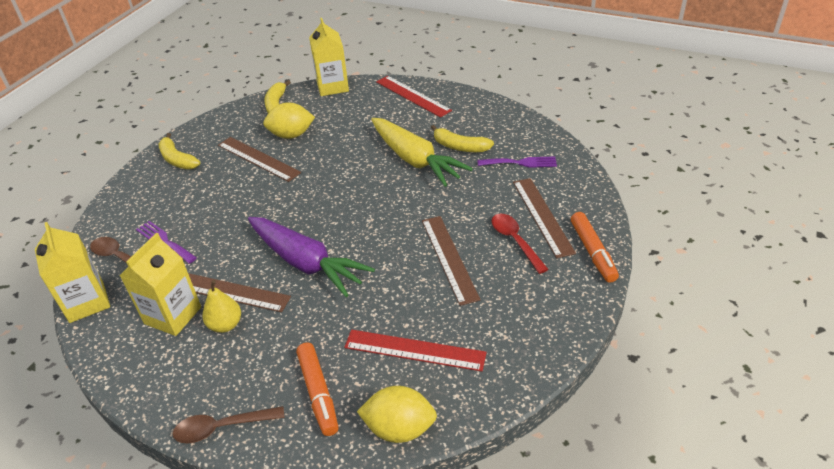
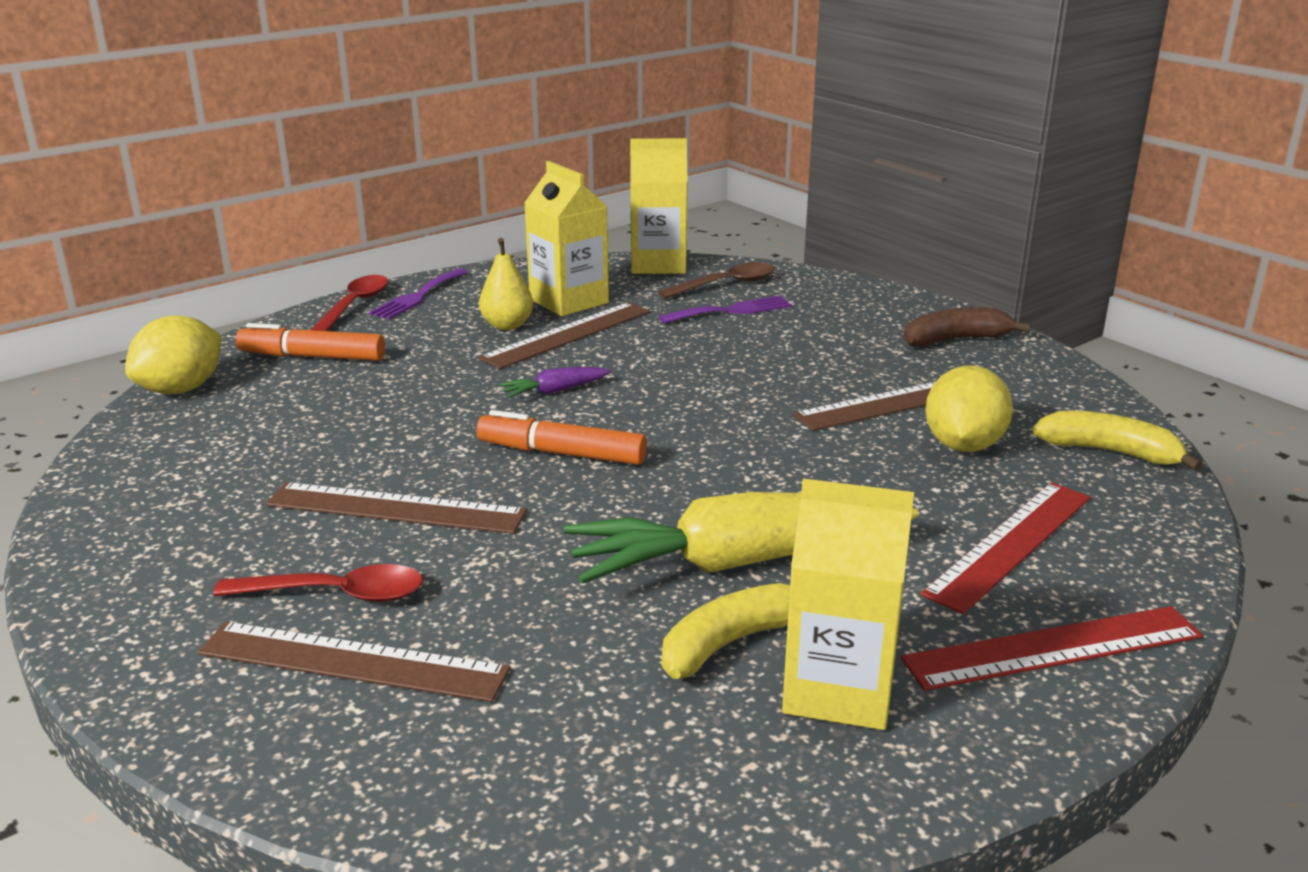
camera: 115 degrees right, 15 degrees down
(177, 159) = (955, 339): yellow banana -> brown banana
(222, 427) = (354, 305): brown spoon -> red spoon
(306, 263) = (555, 391): purple carrot -> purple carrot, size x0.41
(332, 86) = (1173, 537): yellow carton -> yellow carton (839, 689)
(414, 350) = (269, 427): red ruler -> red ruler (1010, 544)
(521, 163) = (569, 715): purple fork -> purple fork (417, 296)
(593, 252) = (168, 681): orange marker -> orange marker (561, 453)

